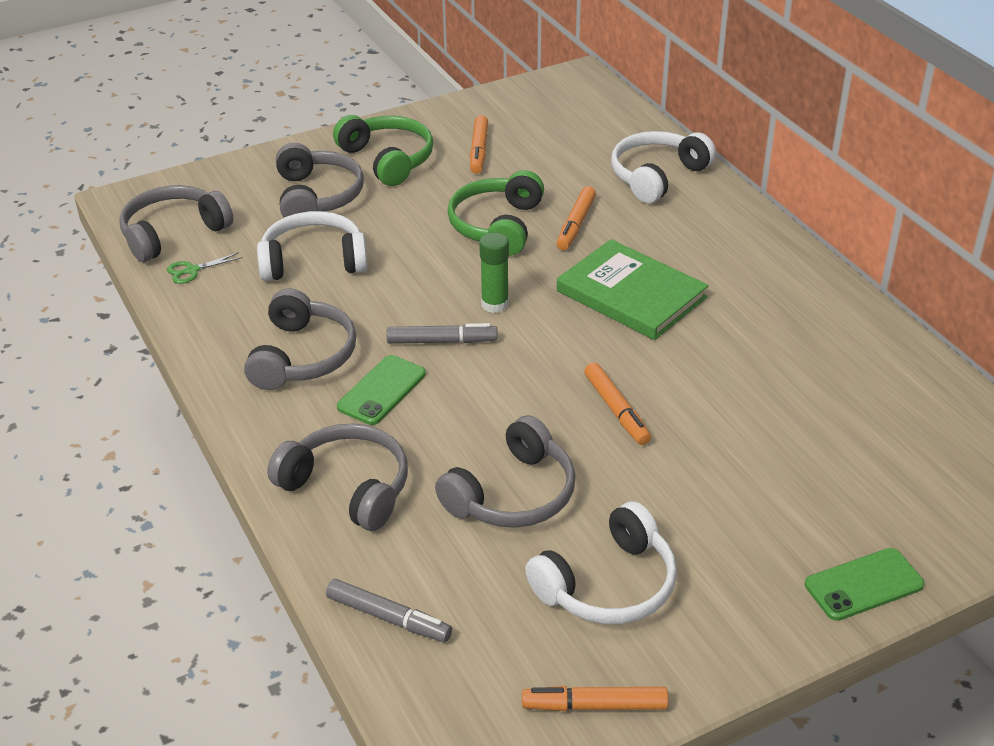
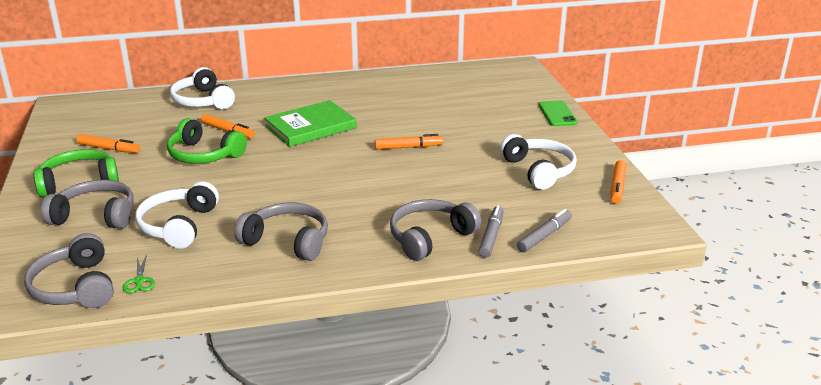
camera: 75 degrees left, 10 degrees down
(382, 390) = (345, 215): green phone -> none
(441, 341) = (309, 189): grey marker -> grey marker (491, 236)
(495, 304) = (286, 167): green glue stick -> none
(513, 494) = (461, 186): grey headphones -> none

